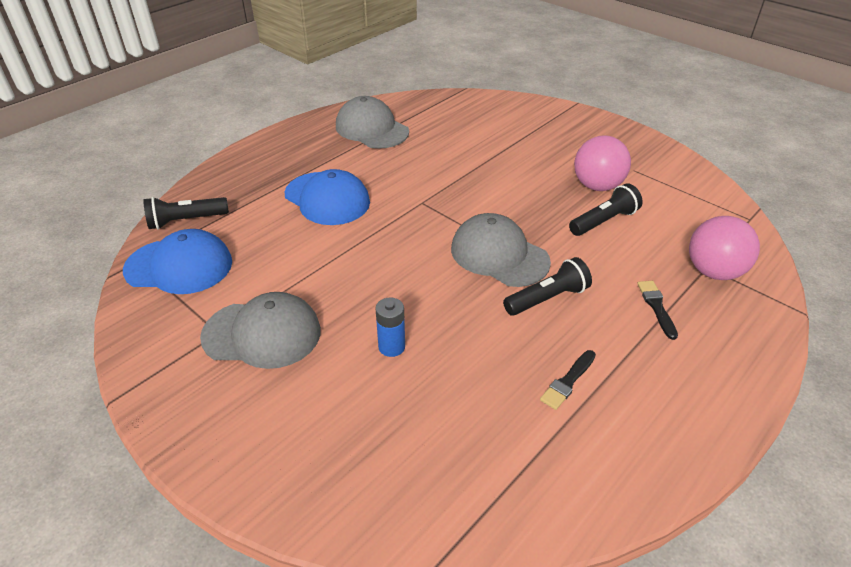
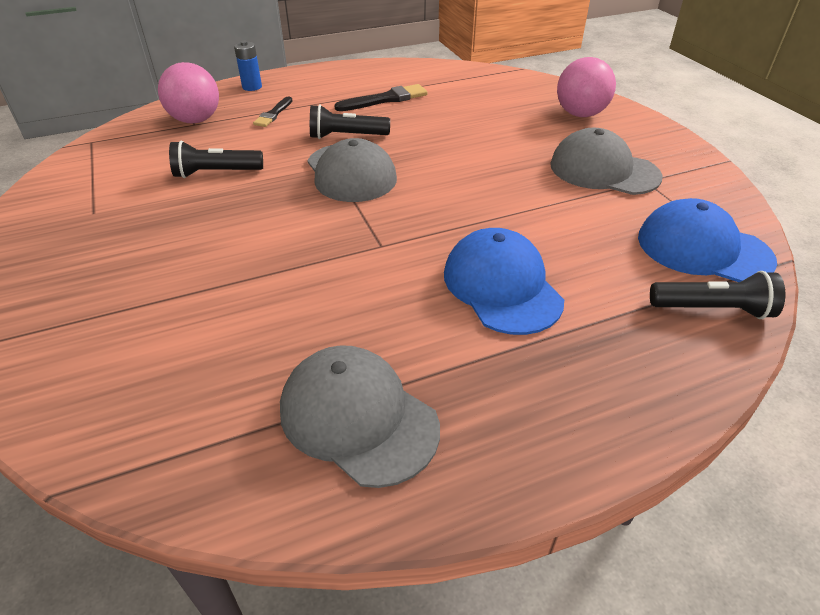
camera: 155 degrees left, 0 degrees up
(371, 129) = (358, 417): grey cap -> grey cap turned 150 degrees clockwise
(391, 347) = (495, 139): blue battery -> blue battery (252, 87)
(568, 381) = (385, 99): black brush -> black brush, size x1.54
(597, 186) = (164, 206): pink ball -> pink ball (580, 114)

